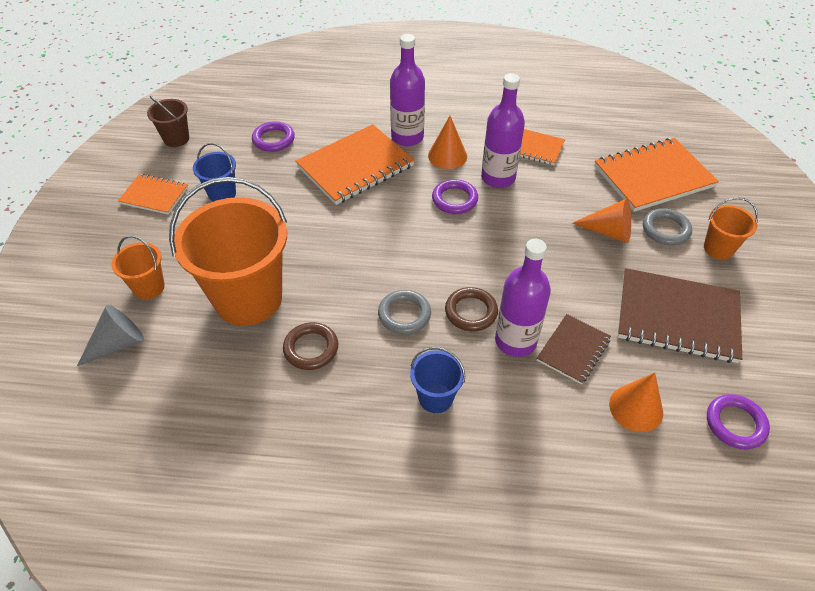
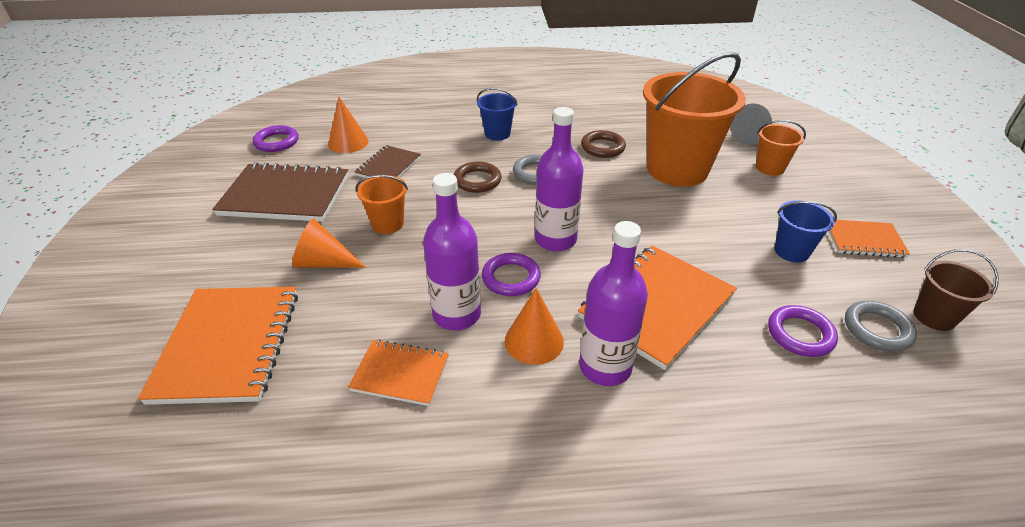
camera: 170 degrees right, 10 degrees down
(515, 341) = (437, 167): purple bottle -> purple bottle (555, 240)
(653, 176) = (228, 345): orange notebook -> orange notebook turned 60 degrees counterclockwise
(665, 230) = (252, 272): grey ring -> grey ring (877, 329)
(718, 248) = (200, 259): orange bucket -> orange bucket (388, 224)

